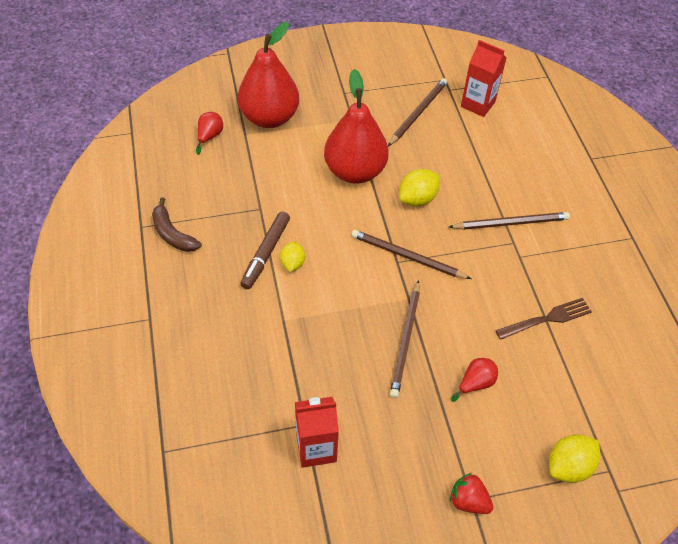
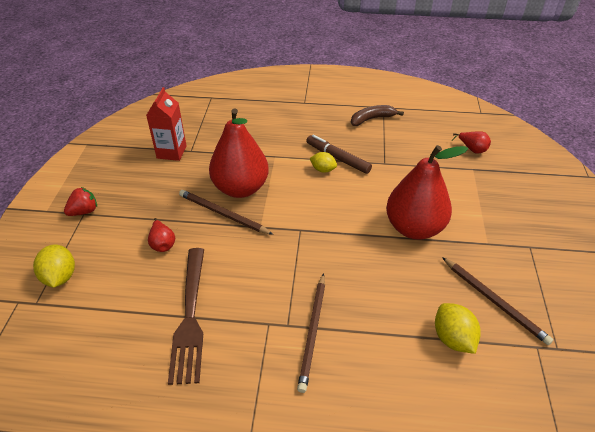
camera: 110 degrees right, 10 degrees down
(269, 117) = (493, 187): red pear -> red pear (240, 188)
(407, 256) = (303, 237): brown pencil -> none
(417, 199) = (368, 264): yellow lemon -> yellow lemon (453, 338)
(478, 104) = (508, 369): red carton -> none
(547, 319) = (190, 318): brown fork -> brown fork, size x1.54

